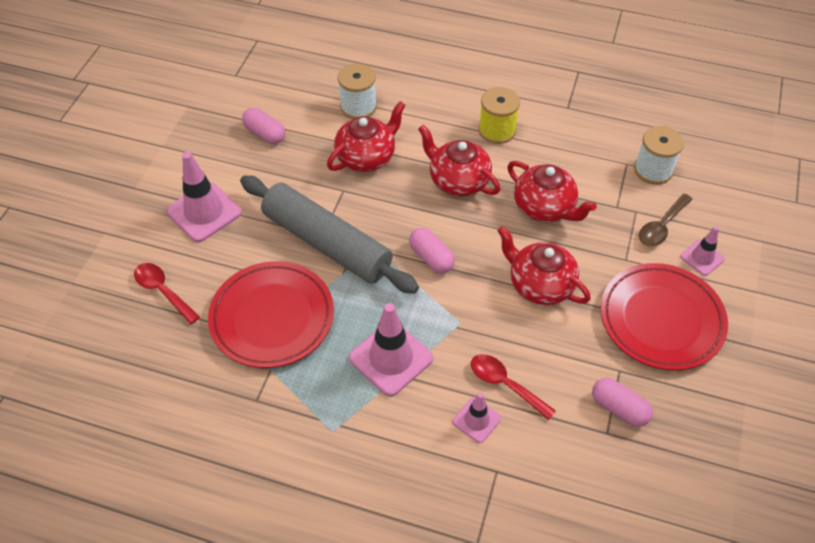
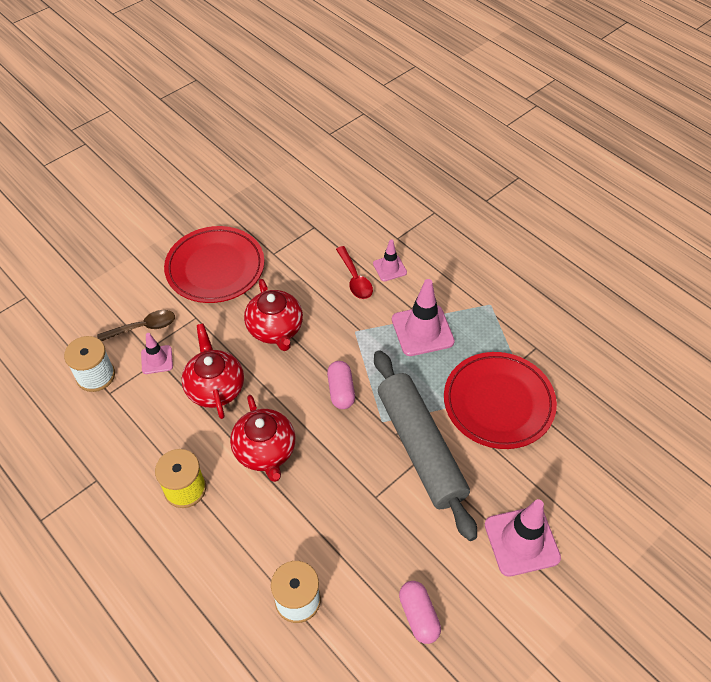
camera: 150 degrees left, 0 degrees up
(163, 291) = (585, 472): red spoon -> none
(366, 157) = (330, 524): red teapot -> none
(619, 408) = (294, 235): pink capsule -> none
(702, 258) = (142, 292): pink traffic cone -> pink traffic cone (157, 360)

